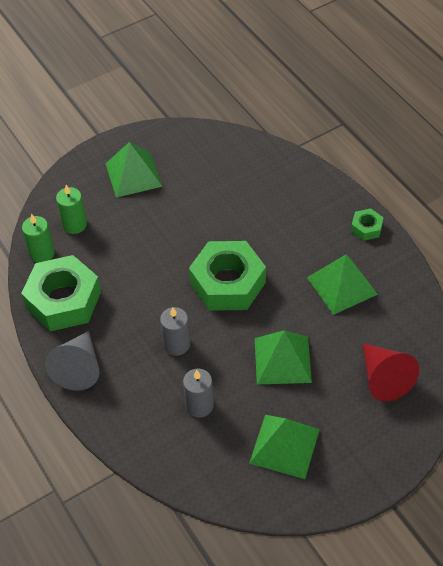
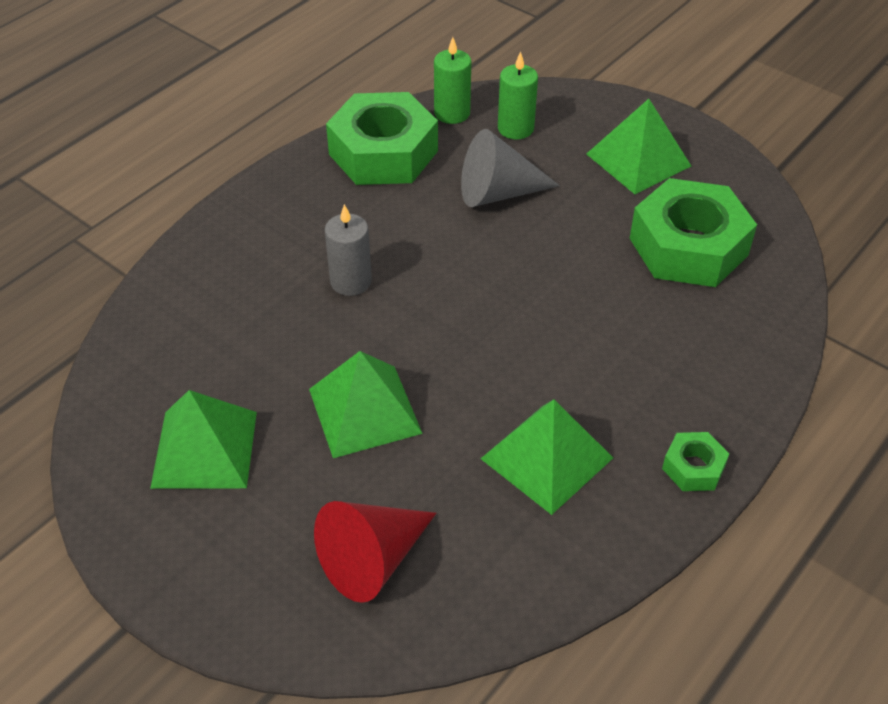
camera: 70 degrees right, 5 degrees down
(79, 368) = (278, 195): grey cone -> grey cone (497, 193)
(199, 405) = (252, 332): grey candle -> none
(227, 283) = (486, 310): green nut -> green nut (688, 246)

